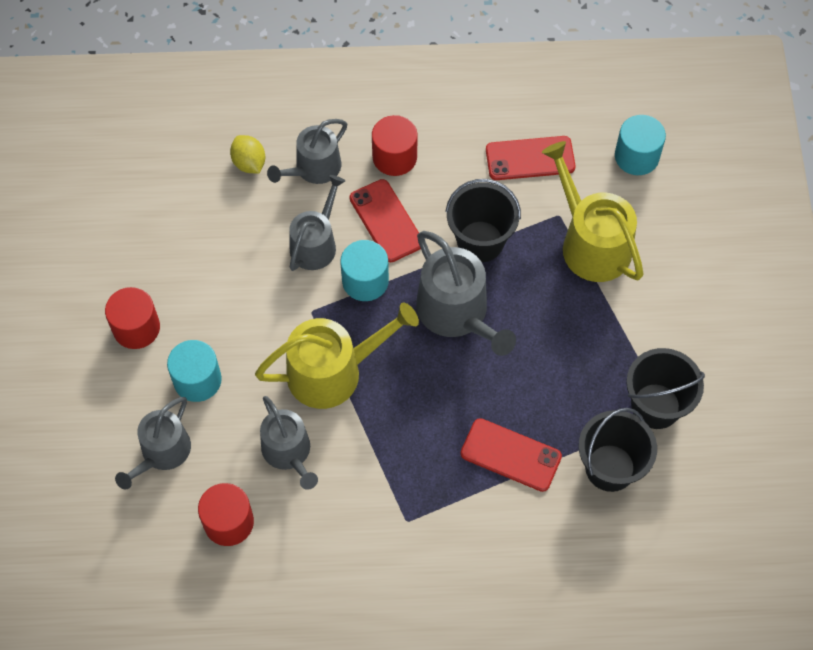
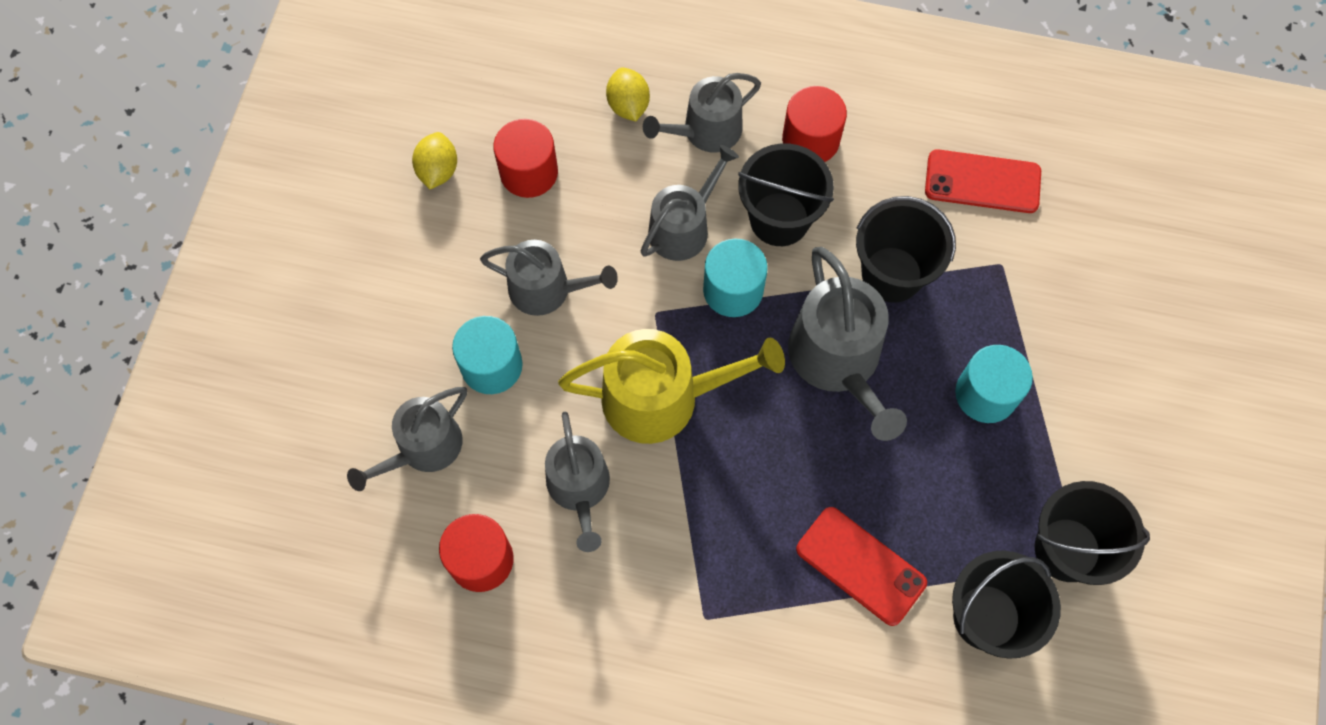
camera: 15 degrees right, 5 degrees up
(115, 246) = (438, 171): none -> yellow lemon
(136, 328) = (435, 280): red cylinder -> red cylinder (529, 172)
(224, 314) = (547, 289): none -> grey watering can
(386, 221) = (779, 219): red phone -> black bucket
(591, 243) = (1034, 311): yellow watering can -> none
(636, 156) = (1121, 211): turquoise cylinder -> turquoise cylinder (986, 394)

